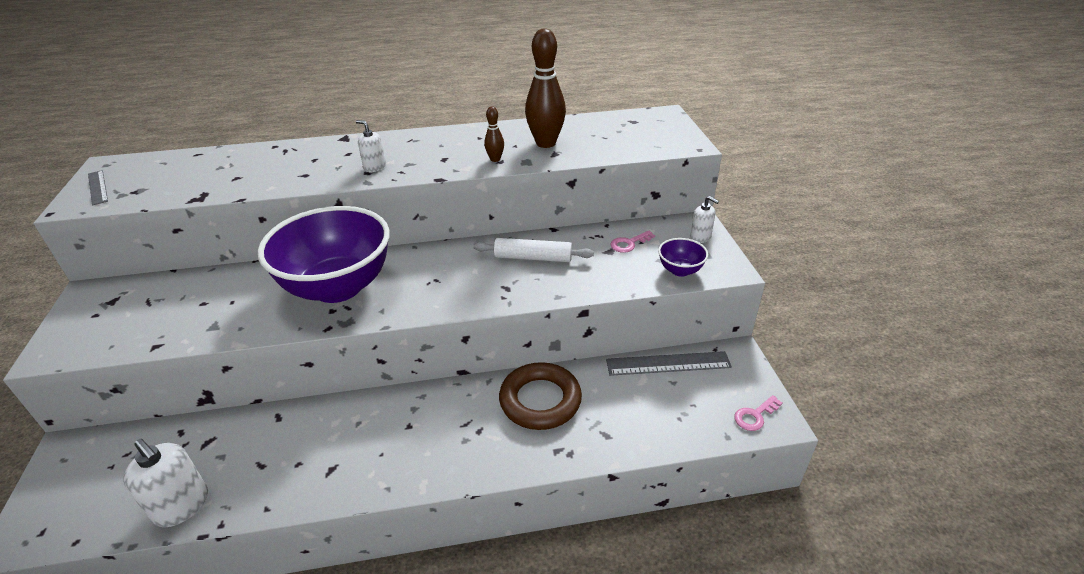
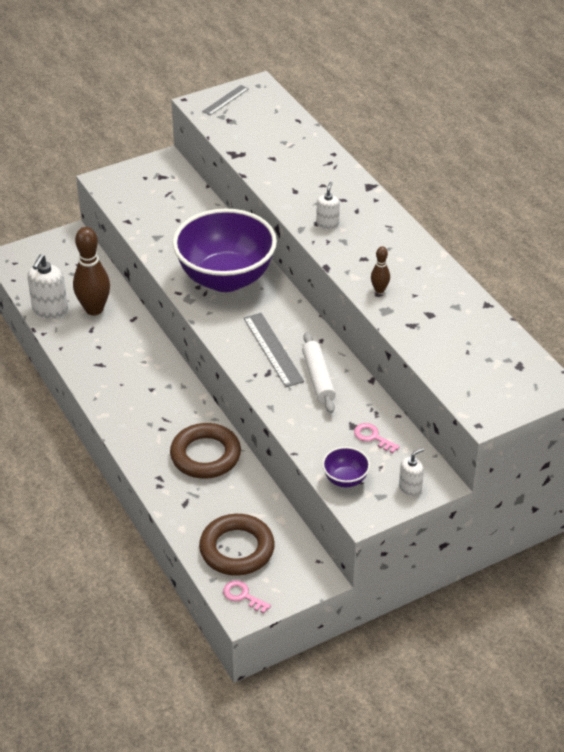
camera: 70 degrees right, 5 degrees up
(545, 143) = (430, 314): brown bowling pin -> brown bowling pin (94, 309)
(668, 363) = (283, 529): grey ruler -> grey ruler (273, 349)
(687, 405) = (237, 549): none -> brown ring
(700, 237) = (410, 487): white soap dispenser -> white soap dispenser turned 150 degrees counterclockwise

